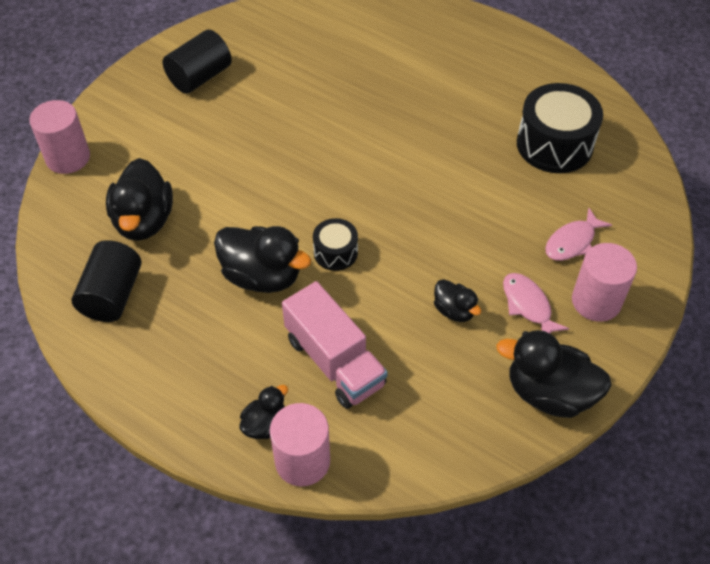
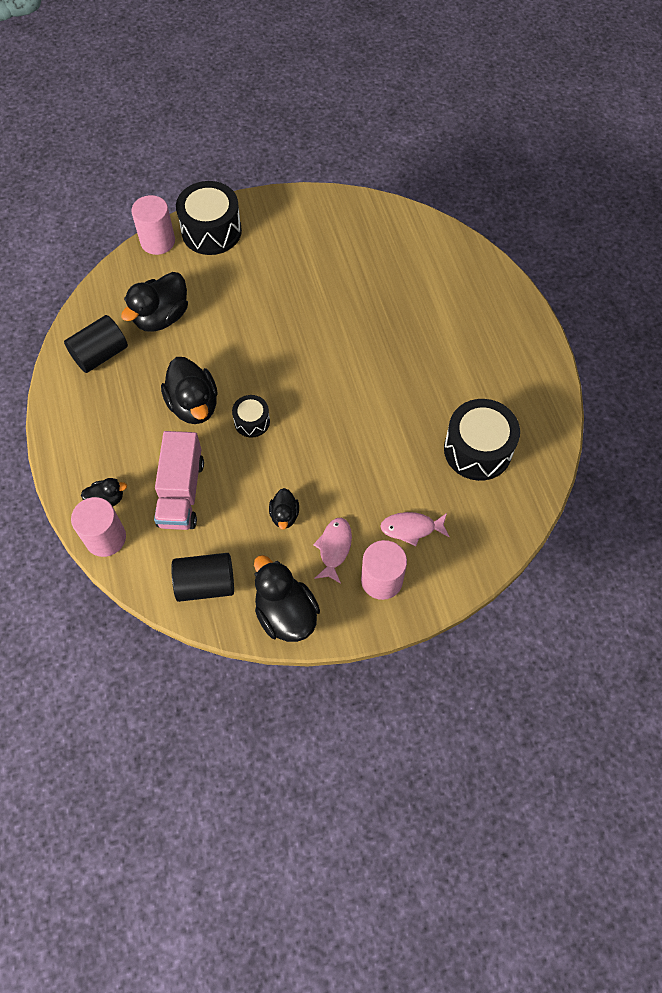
camera: 40 degrees right, 10 degrees up
(117, 117) = (211, 231): none -> black drum
(200, 77) = (289, 234): black cylinder -> black cylinder (206, 584)

